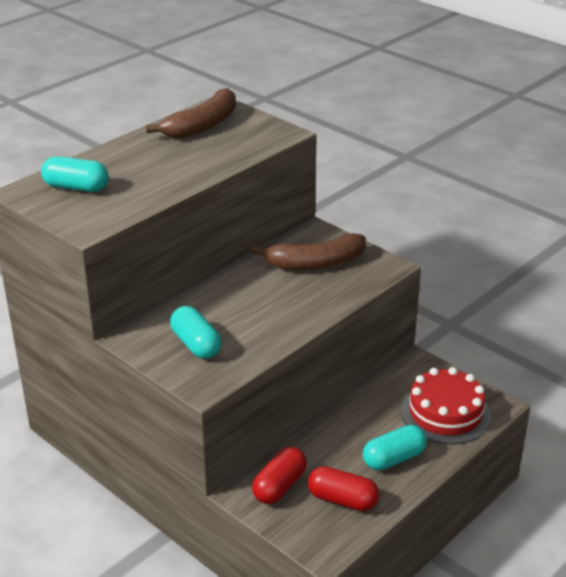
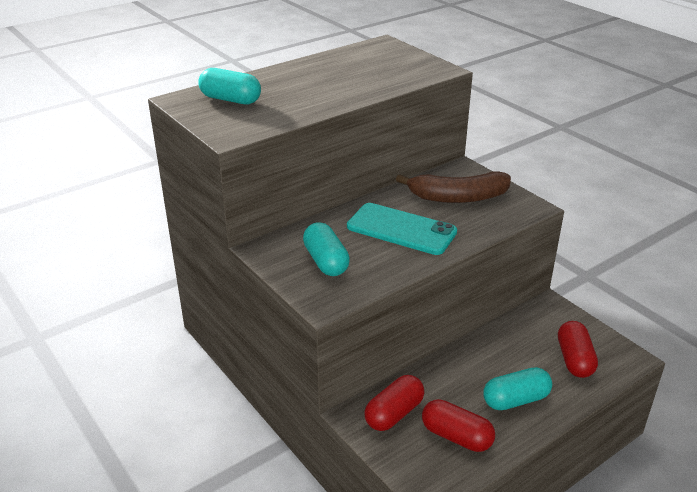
camera: 10 degrees right, 0 degrees up
(202, 125) = (364, 58): brown banana -> none
(264, 303) = (401, 229): none -> turquoise phone
(445, 413) = (574, 359): red cake -> red capsule

